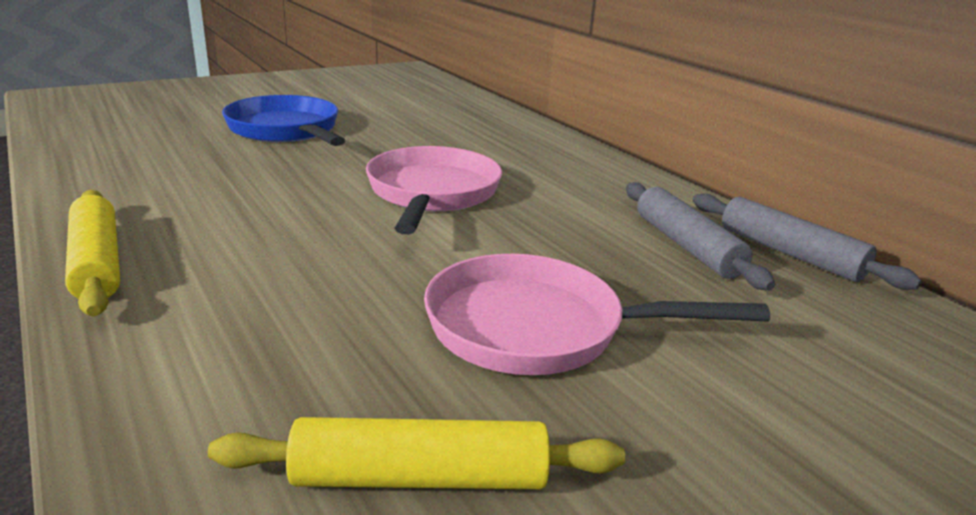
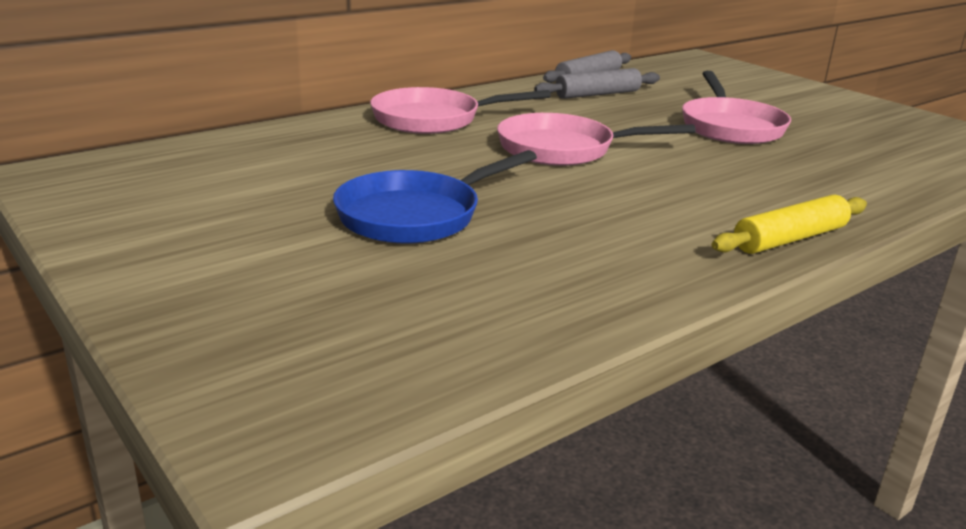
camera: 95 degrees left, 0 degrees up
(420, 477) = (862, 145): yellow rolling pin -> none
(532, 151) = (433, 119): none -> pink pan

